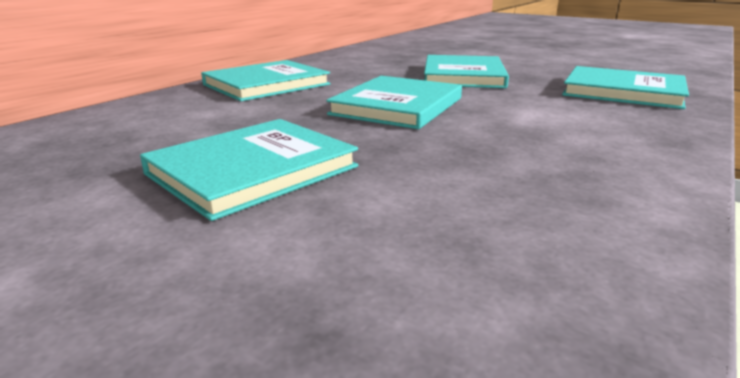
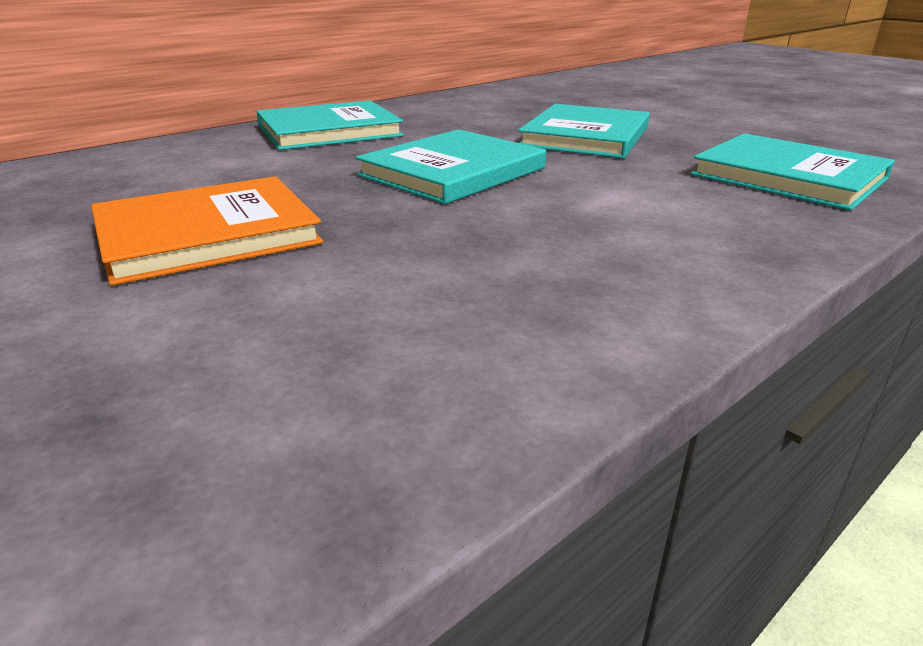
camera: 15 degrees right, 5 degrees up
(252, 170) = (207, 234): turquoise book -> orange book

